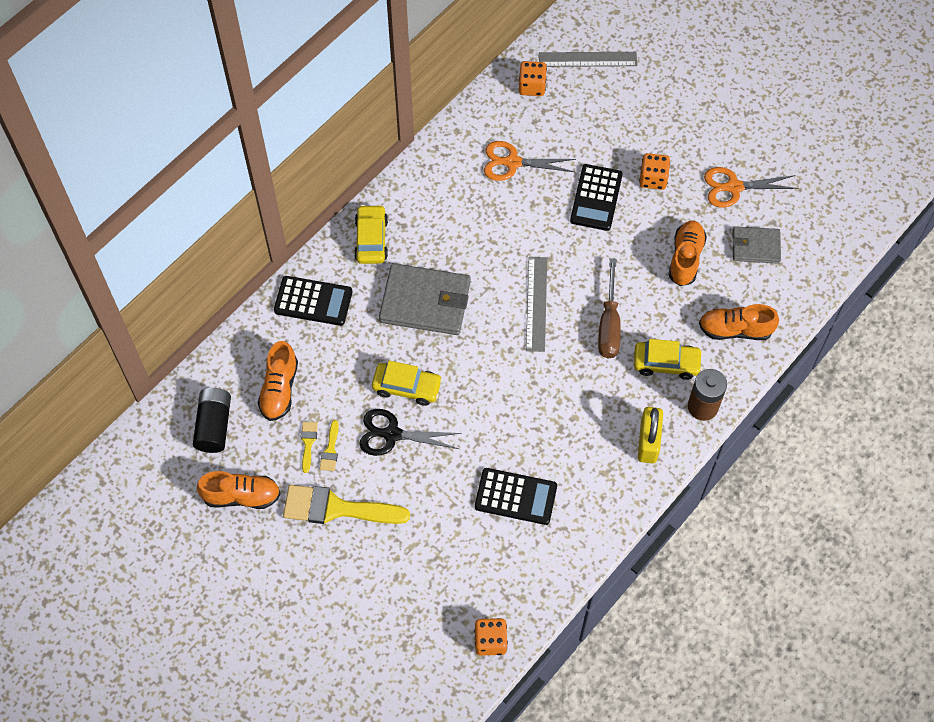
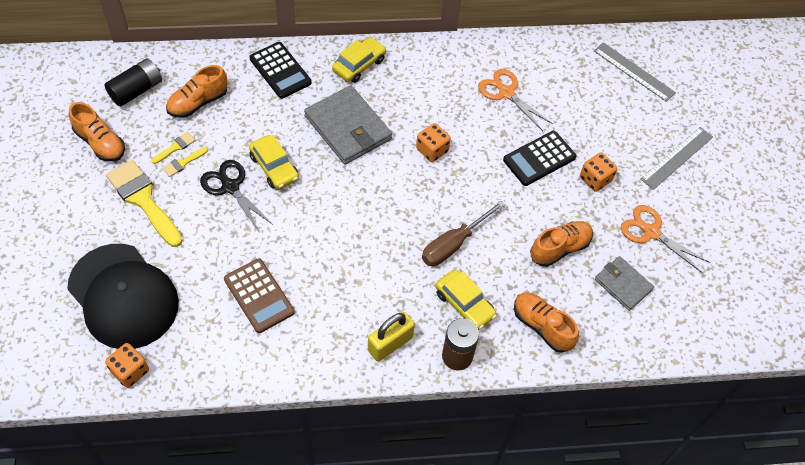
camera: 40 degrees right, 5 degrees down
(416, 594) = (123, 296): none -> black cap
(515, 496) = (259, 296): black calculator -> brown calculator
(532, 86) = (574, 58): orange dice -> orange dice (432, 150)
(536, 303) = (419, 189): grey ruler -> grey ruler (677, 158)

